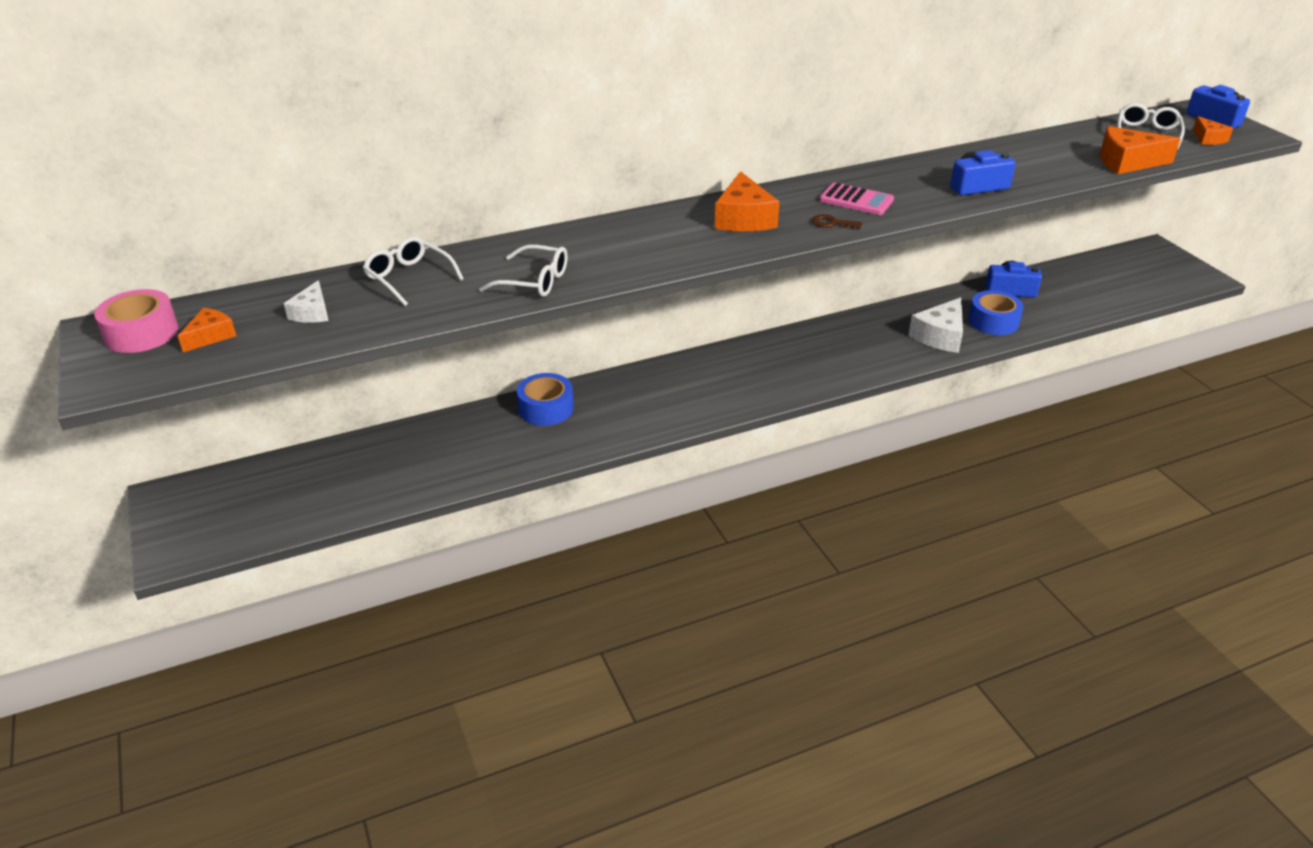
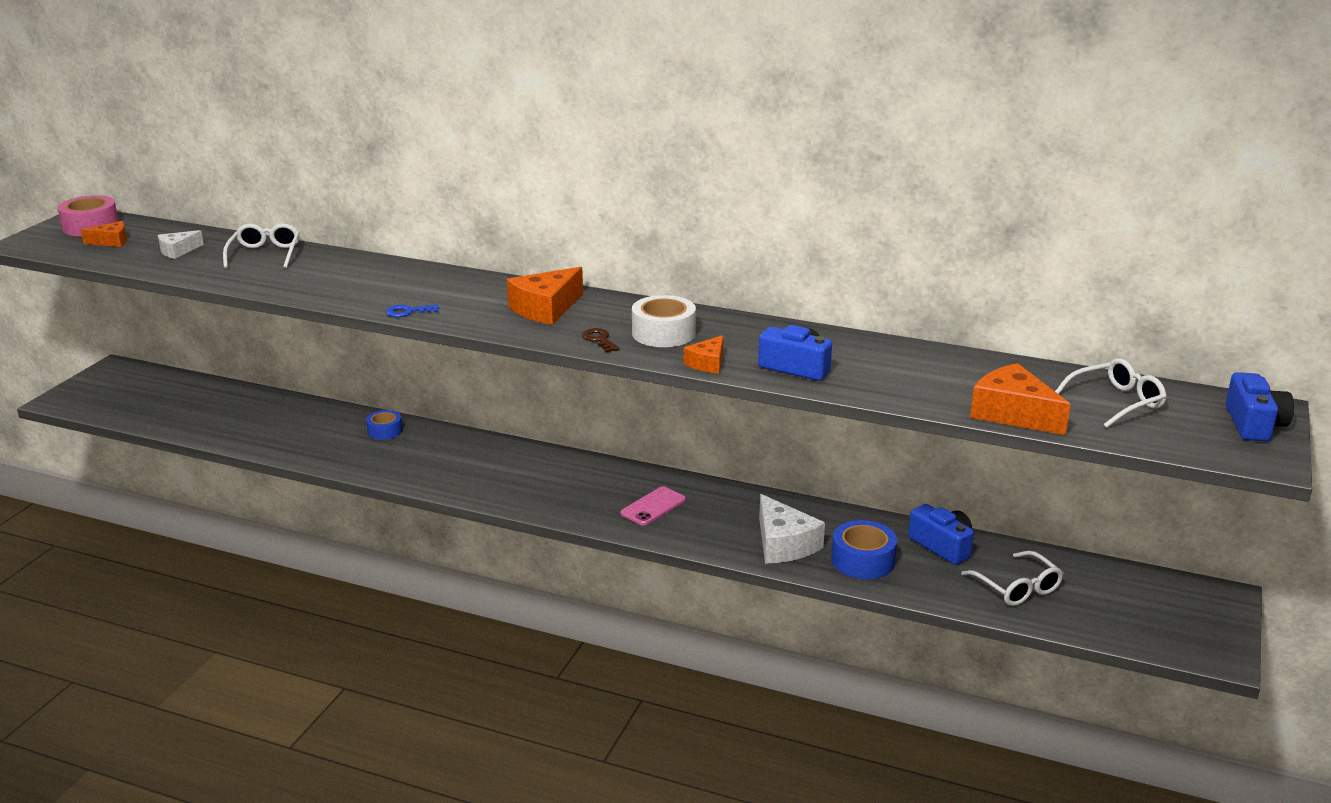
camera: 45 degrees right, 10 degrees down
(535, 281) = (320, 287): white glasses -> white glasses (1018, 588)
(546, 408) = (385, 431): blue tape -> blue tape, size x0.64
(656, 267) = (408, 312): none -> blue key
(830, 356) = (653, 506): none -> pink phone
(856, 200) = (663, 333): pink calculator -> white tape
(940, 336) = (783, 544): white cheese -> white cheese turned 105 degrees counterclockwise
(1208, 139) = (1182, 435): orange cheese -> orange cheese (707, 363)

